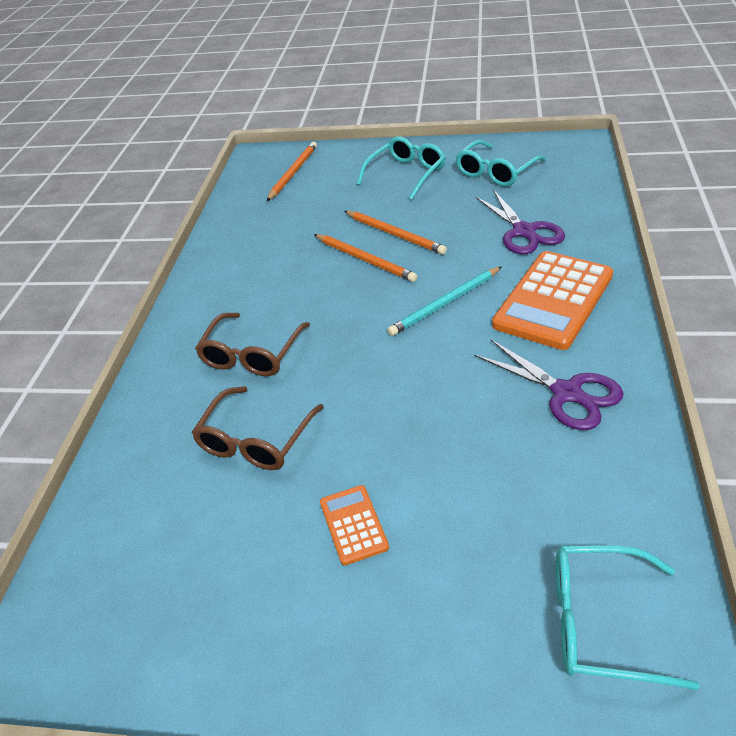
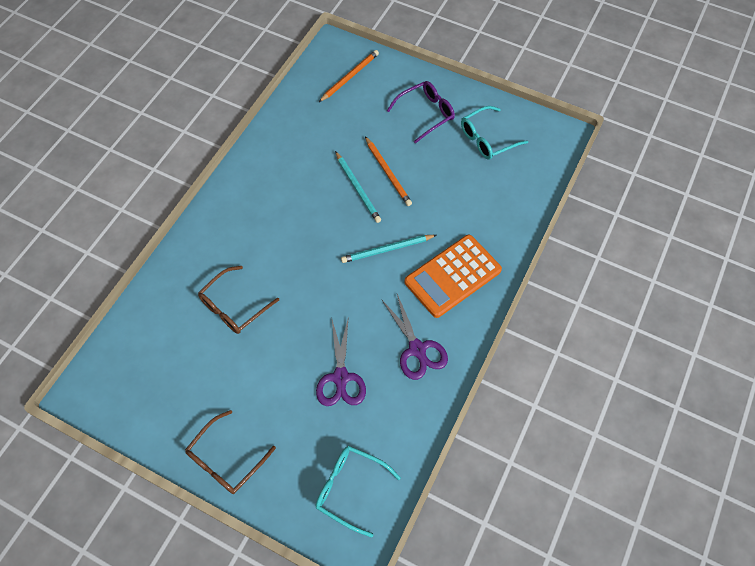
camera: 15 degrees right, 20 degrees up
(252, 354) = (256, 241): brown glasses -> brown glasses (226, 459)
(353, 525) = (261, 383): orange calculator -> none
(365, 259) = (358, 188): orange pencil -> turquoise pencil
(406, 174) = (425, 114): turquoise glasses -> purple glasses
(524, 231) = (471, 207): purple scissors -> purple scissors (341, 377)

